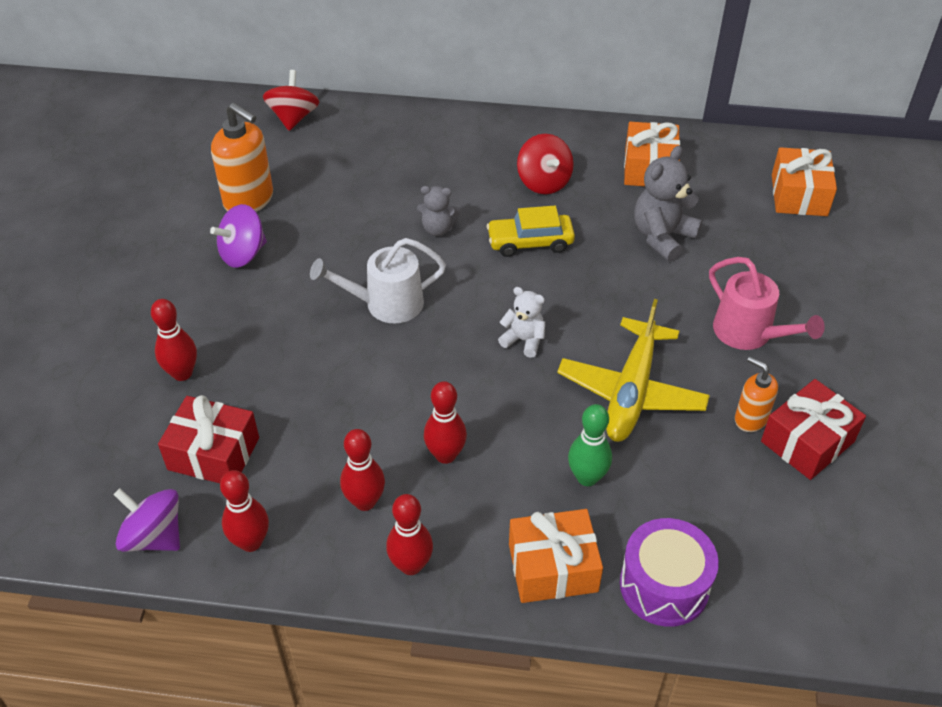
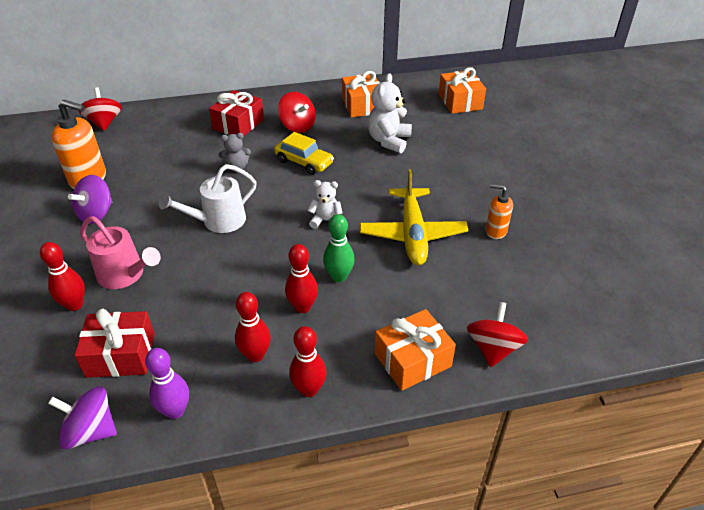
camera: 20 degrees left, 5 degrees down
(251, 542) = (175, 411): red bowling pin -> purple bowling pin
(530, 242) = (304, 162): yellow car -> yellow car turned 120 degrees counterclockwise
(587, 477) = (408, 294): green bowling pin -> green bowling pin (339, 276)
(662, 237) = (389, 141): grey teddy bear -> white teddy bear
(664, 585) = (493, 348): purple drum -> red spinning top
(749, 333) = (469, 183): pink watering can -> pink watering can (125, 275)
(807, 441) = (537, 235): red gift -> red gift (238, 124)

